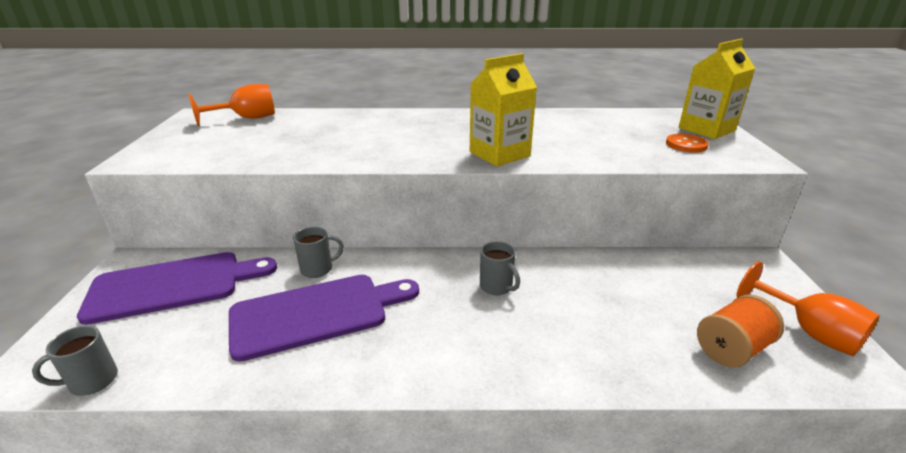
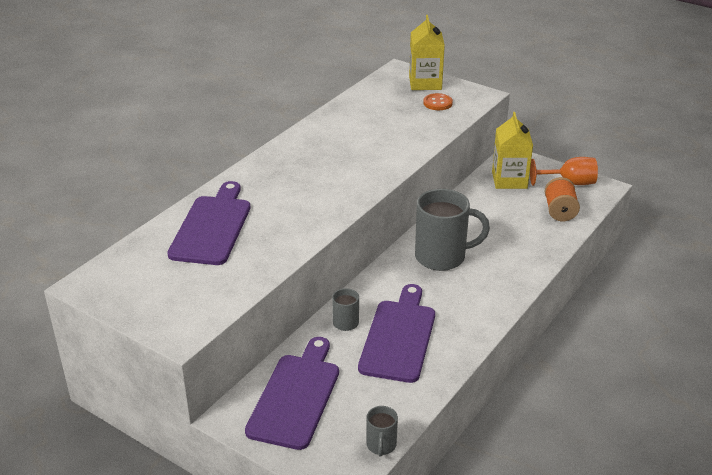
camera: 55 degrees left, 5 degrees up
(246, 118) = (140, 258): orange goblet -> none
(316, 126) = (212, 227): none -> purple cutting board
(497, 287) = (442, 257): grey mug -> grey mug, size x2.09
(499, 154) = (373, 171): yellow carton -> yellow carton (509, 180)

